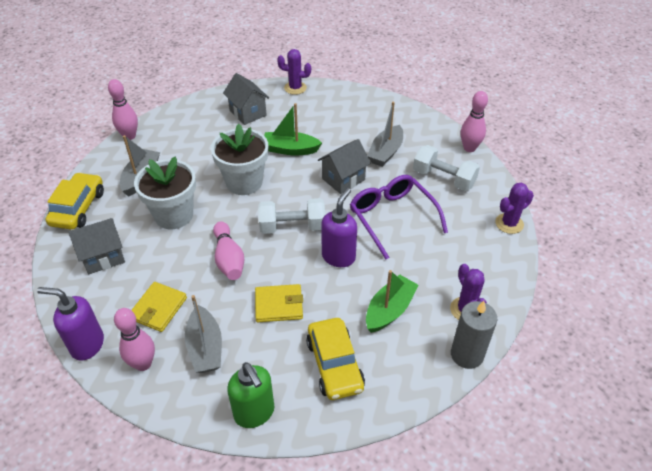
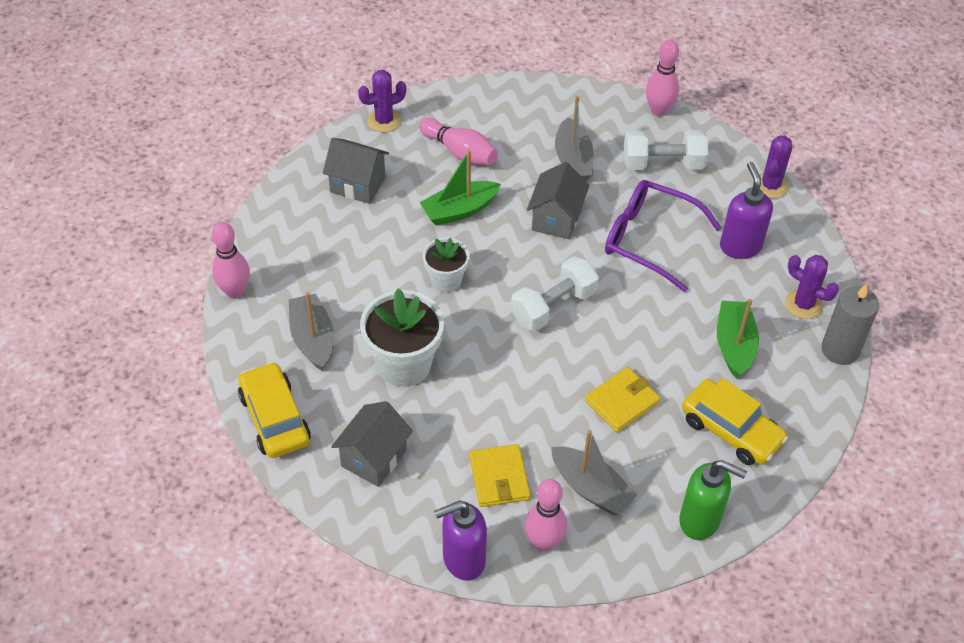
camera: 35 degrees left, 5 degrees up
(228, 259) = (520, 381): pink bowling pin -> pink bowling pin (460, 152)
(244, 182) = (446, 280): white flower pot -> white flower pot, size x0.60
(338, 256) = (634, 314): purple soap dispenser -> purple soap dispenser (740, 246)

